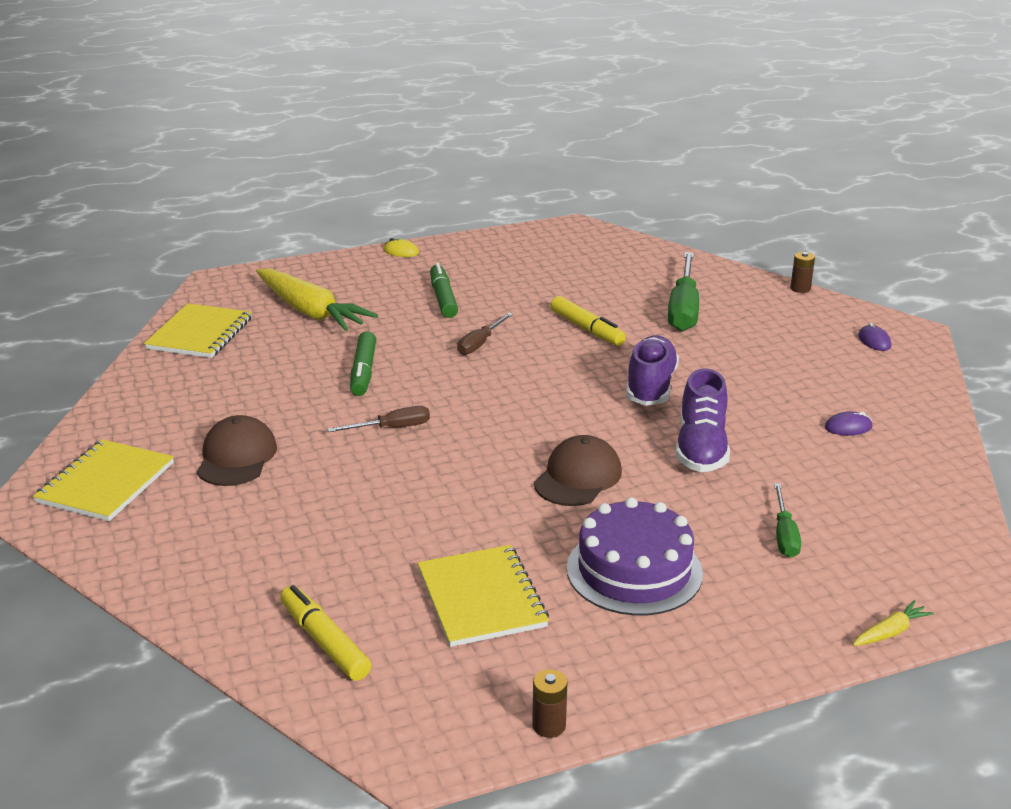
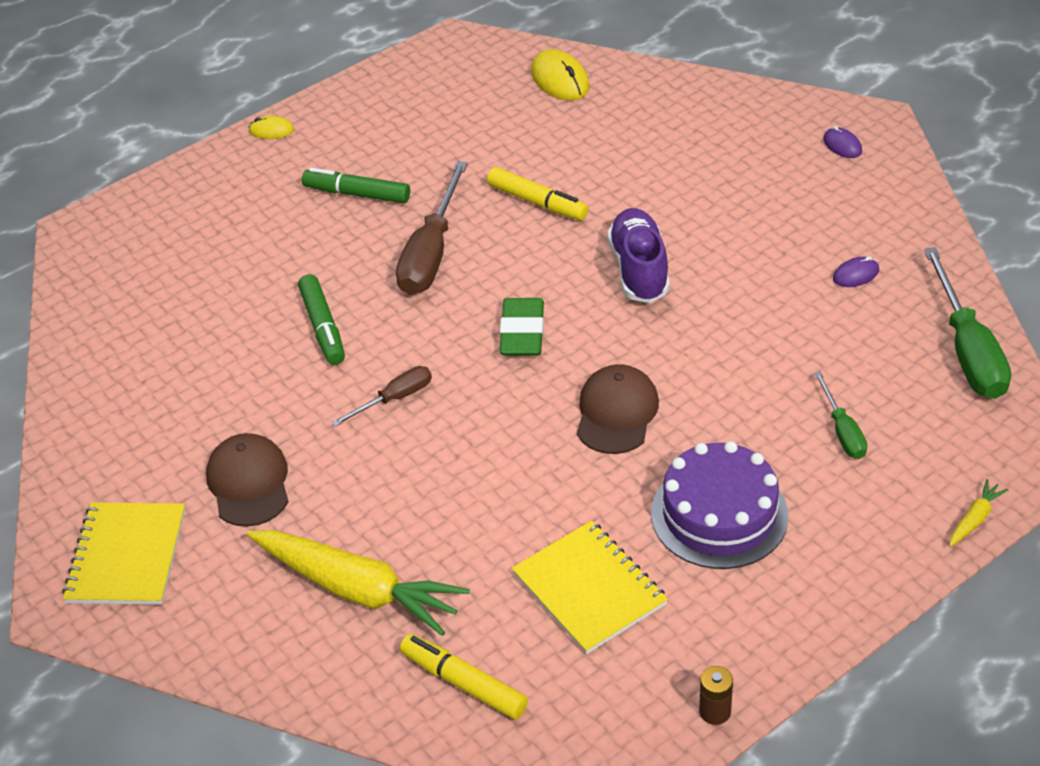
camera: 15 degrees left, 15 degrees up
(200, 334) = (105, 318): yellow notebook -> none
(310, 312) = (215, 252): yellow carrot -> yellow carrot (357, 589)
(443, 298) = (357, 194): green marker -> green marker turned 45 degrees counterclockwise
(480, 343) = (431, 253): brown screwdriver -> brown screwdriver, size x1.85
(526, 407) = (522, 332): none -> green eraser
(647, 261) = (560, 79): none -> yellow mouse
(683, 309) = (628, 146): green screwdriver -> green screwdriver (967, 350)
(701, 448) = (723, 341): purple shoe -> none
(800, 288) = (740, 84): brown battery -> none

